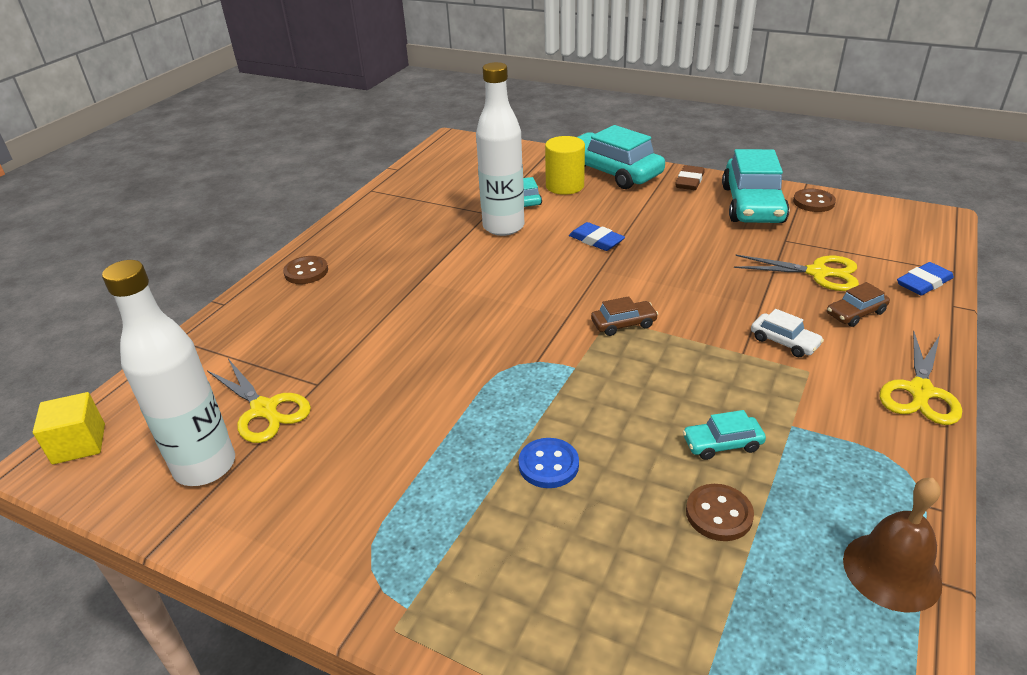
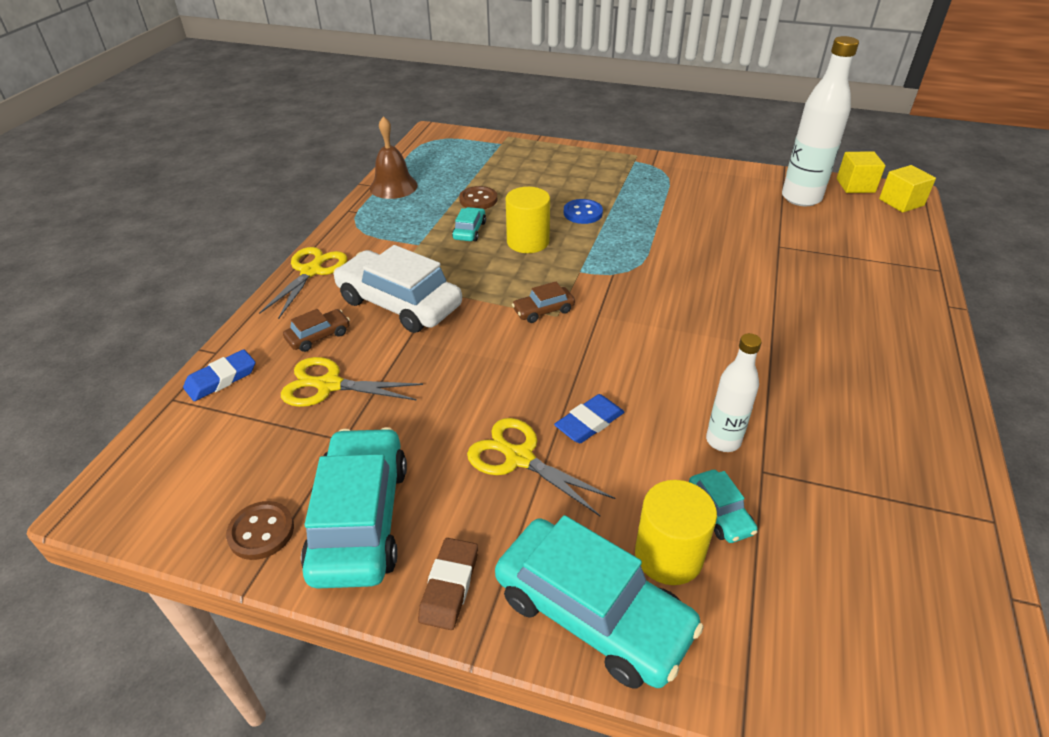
camera: 170 degrees right, 5 degrees up
(95, 487) = (855, 185): none -> yellow cube
(264, 409) = (800, 228): yellow scissors -> yellow scissors (519, 458)
(306, 272) = (910, 349): brown button -> none
(503, 227) = (723, 441): white bottle -> white bottle, size x0.59
(596, 240) = (589, 422): blue eraser -> blue eraser turned 75 degrees counterclockwise
(636, 416) = (528, 242): none -> yellow cylinder
(722, 444) = (469, 231): turquoise car -> turquoise car turned 60 degrees counterclockwise
(784, 342) = (399, 303): white car -> white car, size x2.18

